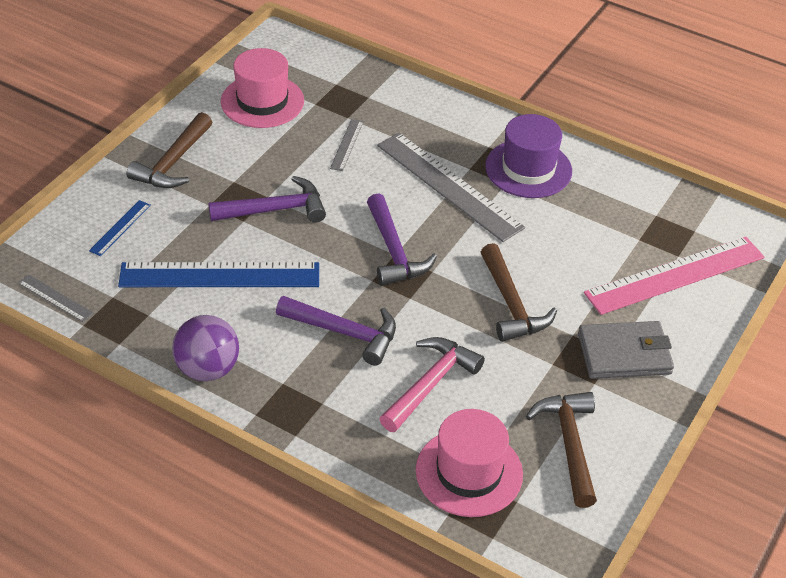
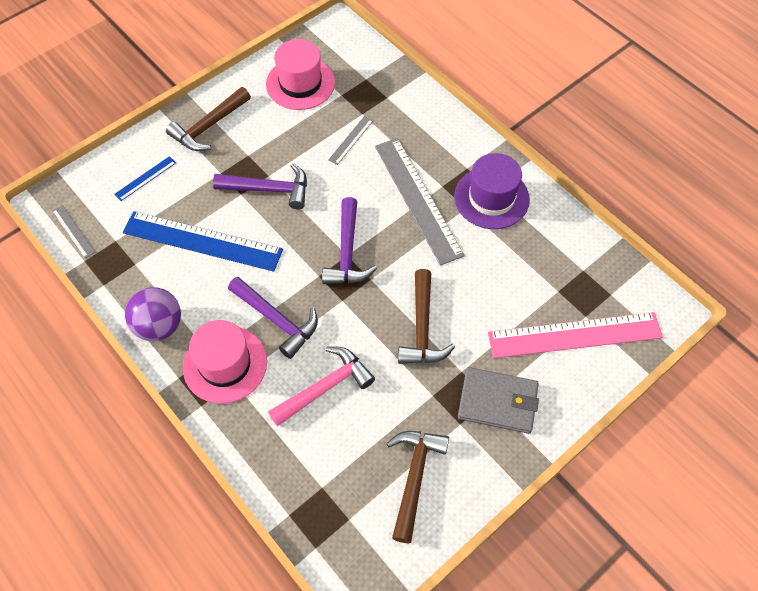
camera: 20 degrees right, 15 degrees up
(469, 472) = (321, 480): pink hat -> pink hat (225, 364)

